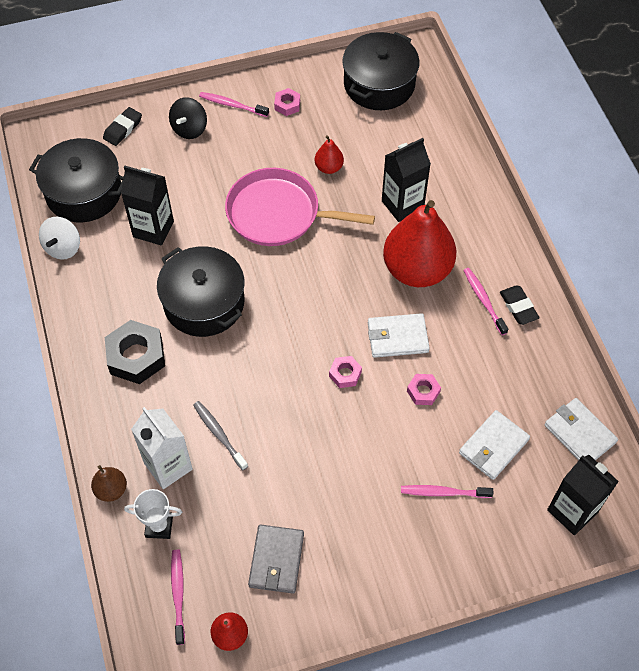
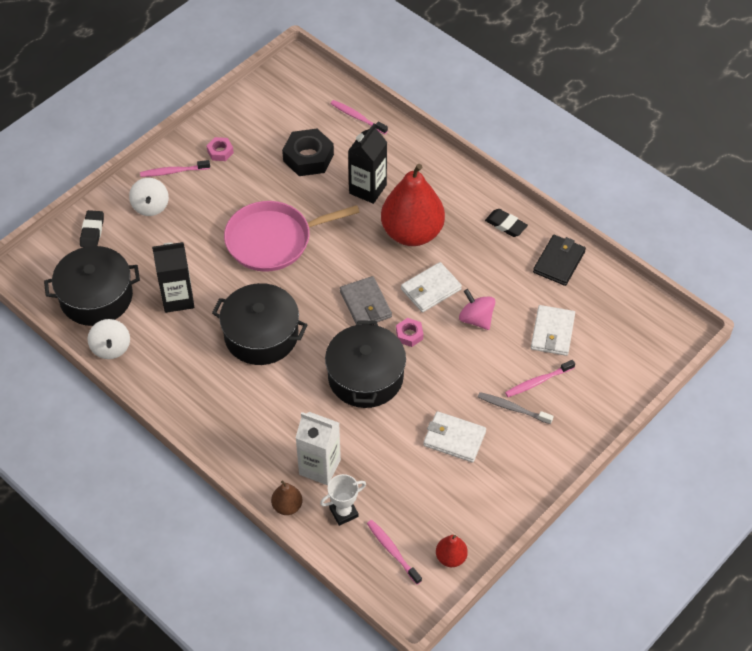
camera: 30 degrees left, 5 degrees down
(136, 356) = (235, 401): black nut -> black nut (308, 157)
(189, 129) = (150, 206): black spinning top -> white spinning top
(219, 434) = (343, 425): grey toothbrush -> grey toothbrush (512, 408)
(276, 560) = (449, 490): grey wallet -> grey wallet (365, 304)
(329, 167) = (289, 186): red pear -> none
(379, 84) = (285, 103): black pot -> black pot (365, 377)
(423, 391) = (476, 319): pink nut -> pink spinning top
(483, 300) = (477, 232): pink toothbrush -> pink toothbrush (357, 117)
(549, 373) = (559, 262): none -> black wallet
(572, 511) = (635, 349): black carton -> none
(579, 433) = (607, 294): white wallet -> white wallet (454, 438)

